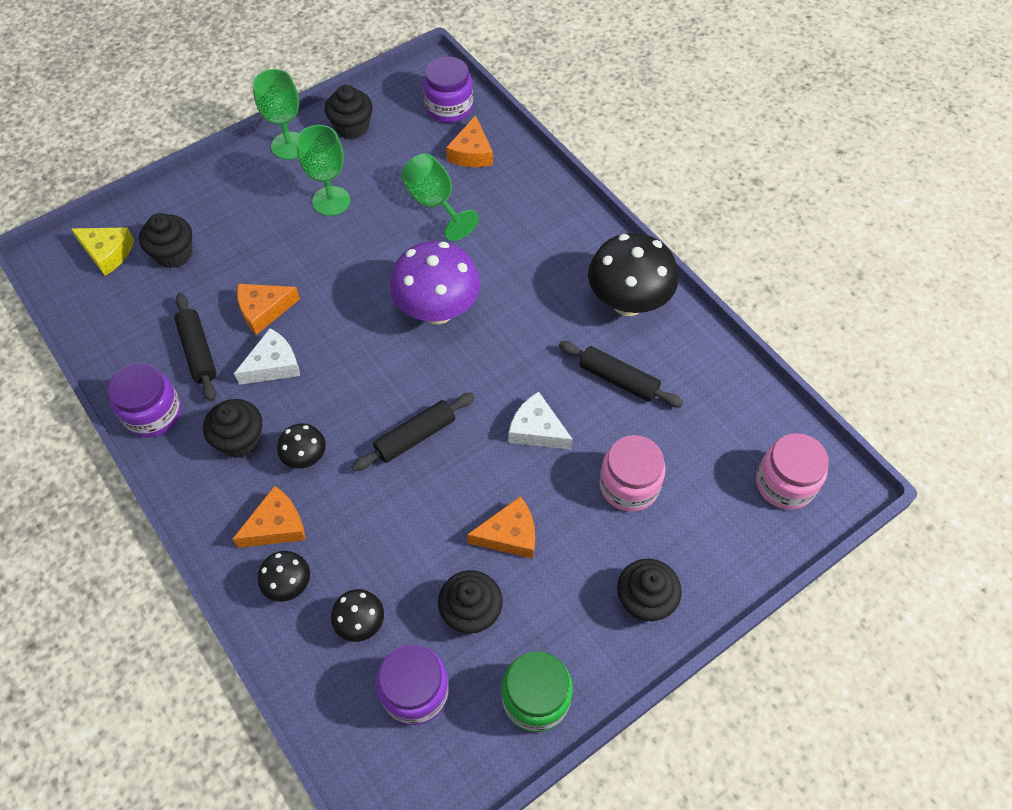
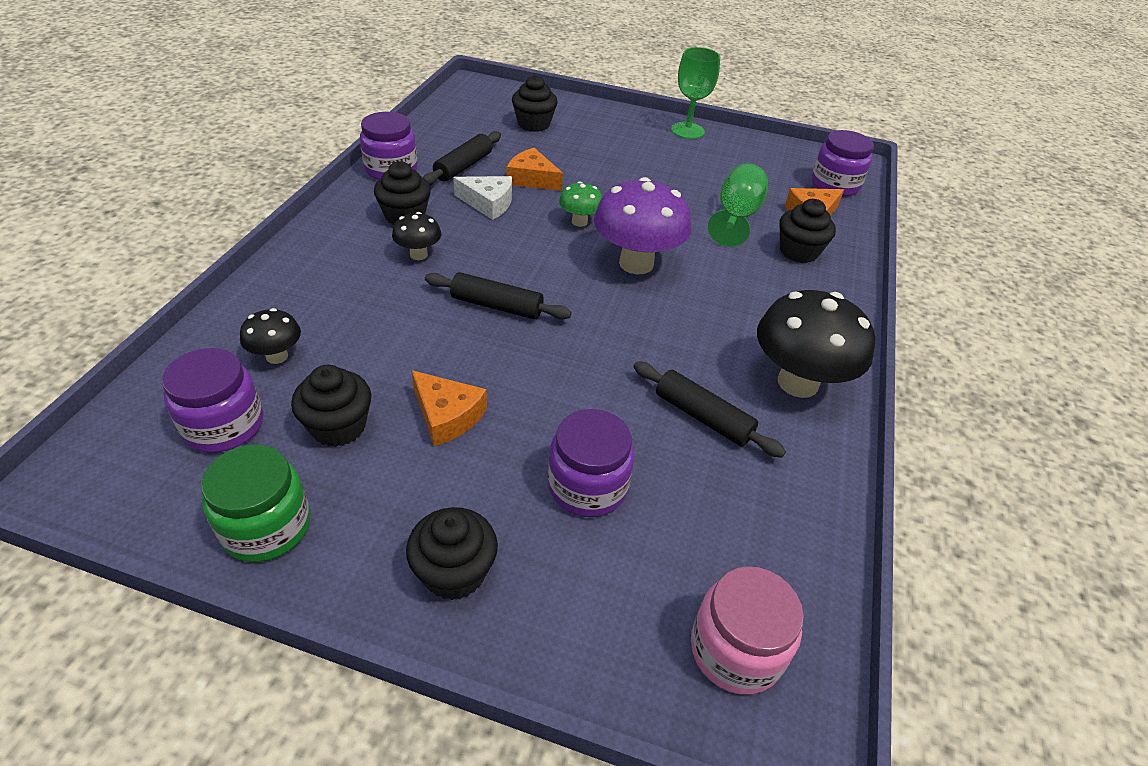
camera: 50 degrees right, 15 degrees down
(108, 253) = (503, 101): yellow cheese -> none
(277, 525) = (341, 267): orange cheese -> none
(289, 585) = (288, 297): black mushroom -> none
(331, 201) = (667, 168): green goblet -> none
(352, 127) = (744, 149): black cupcake -> black cupcake (798, 251)
(354, 314) = (579, 222): none -> green mushroom
(536, 430) = (582, 382): white cheese -> none
(618, 380) = (702, 417): black rolling pin -> black rolling pin turned 45 degrees counterclockwise
(629, 485) = (587, 486): pink jar -> purple jar

